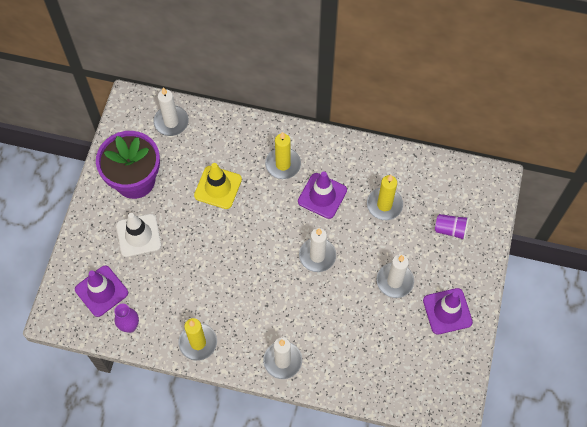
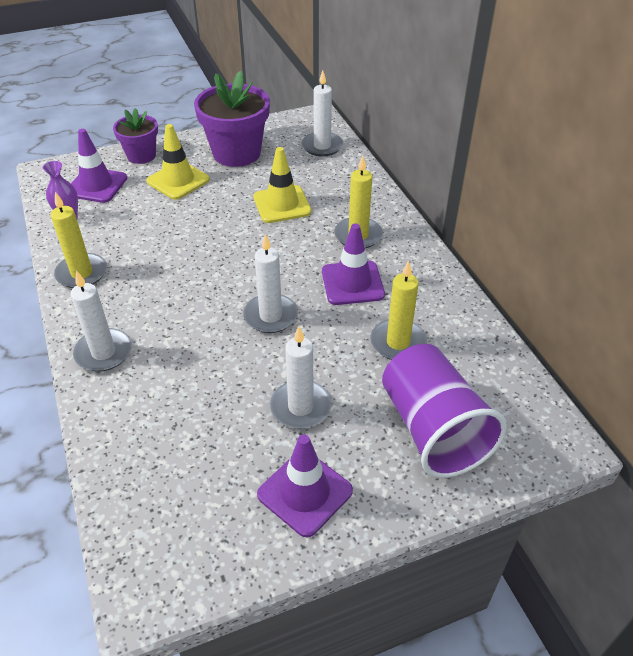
camera: 55 degrees right, 20 degrees down
(85, 244) = (141, 155): none -> purple flower pot
(138, 235) = (178, 180): white traffic cone -> yellow traffic cone
(450, 230) = (433, 429): purple cup -> purple cup, size x2.13

